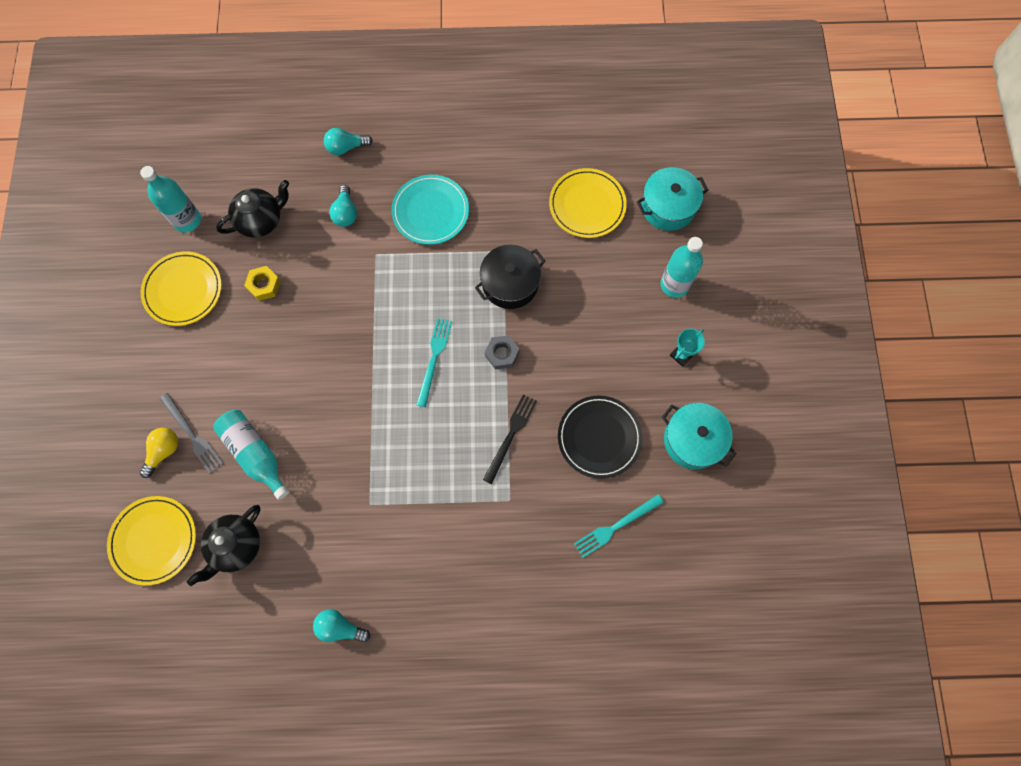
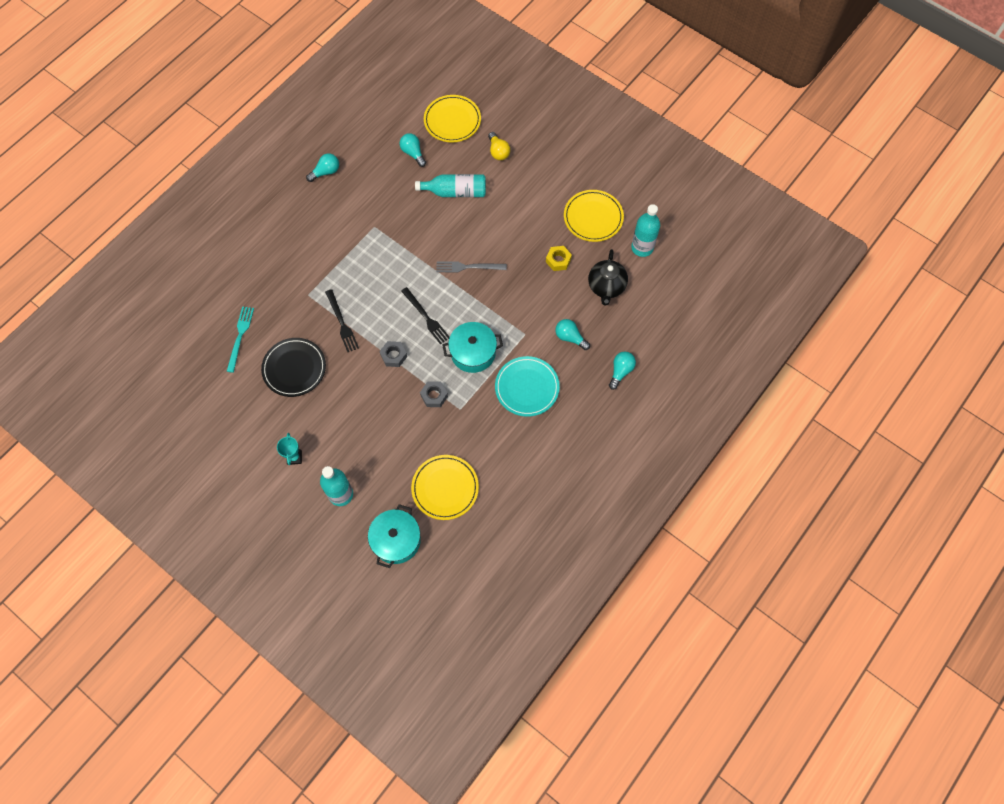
camera: 130 degrees right, 5 degrees down
(192, 435) = (495, 170): grey fork -> grey fork (468, 267)
(236, 546) = (413, 153): black teapot -> turquoise light bulb
(434, 358) = (426, 317): turquoise fork -> black fork
(510, 283) = (434, 396): black pot -> grey nut
(693, 440) = (241, 418): turquoise pot -> turquoise pot (473, 352)

